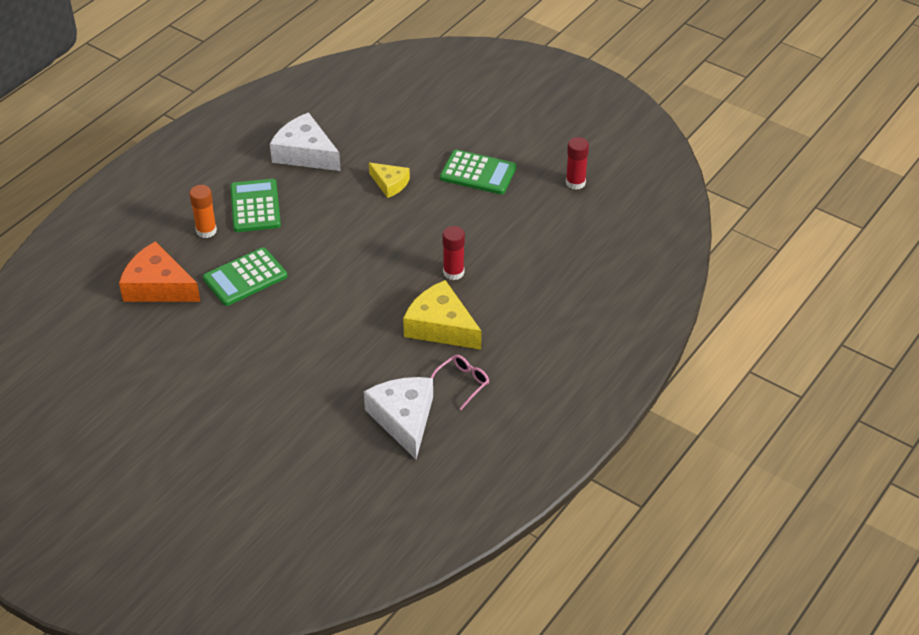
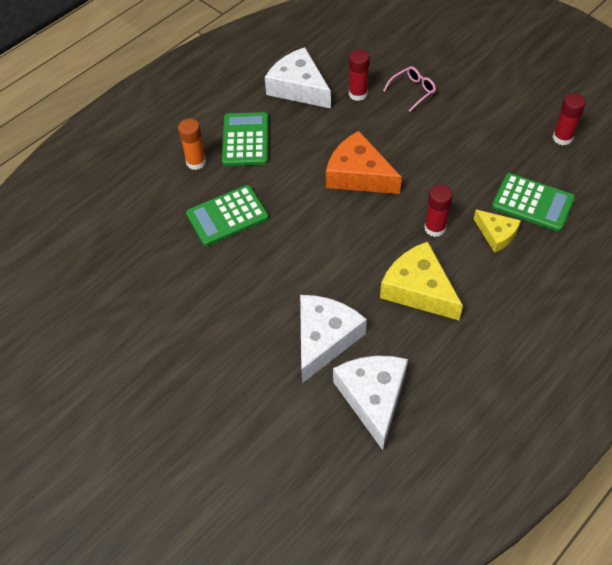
camera: 10 degrees right, 10 degrees up
(158, 286) = (142, 218): orange cheese -> orange cheese (358, 175)
(353, 375) = (324, 339): none -> white cheese
(367, 155) = (358, 94): none -> red glue stick
(390, 184) = (377, 125): yellow cheese -> yellow cheese (496, 234)
(462, 383) = (437, 359): pink glasses -> pink glasses (412, 91)
(478, 173) = (465, 120): green calculator -> green calculator (532, 203)

